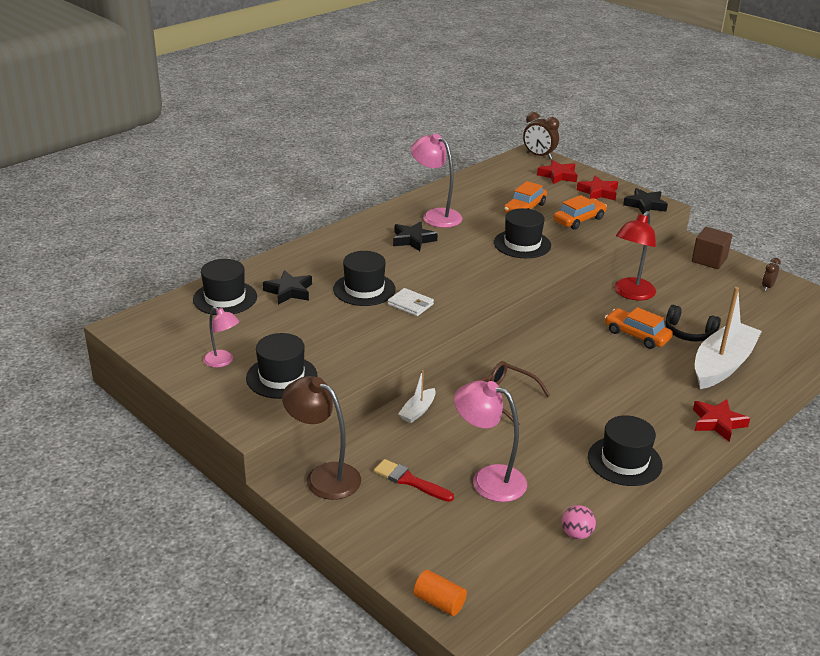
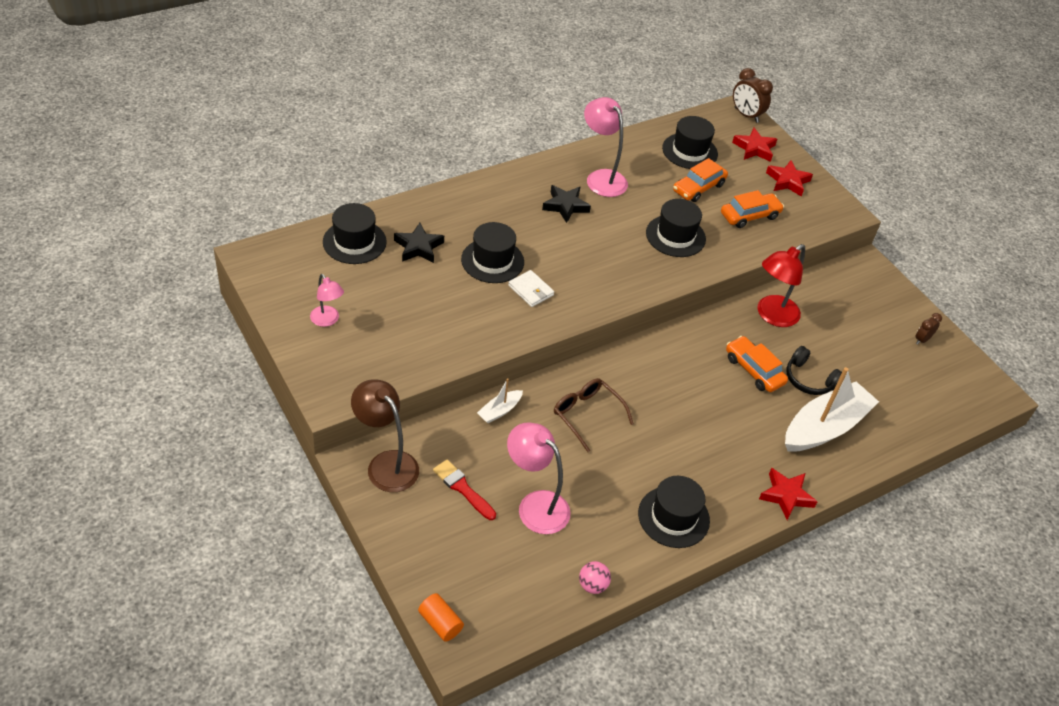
camera: 10 degrees right, 15 degrees up
(281, 377) = (376, 352): black hat -> black hat (690, 151)
(645, 205) = (831, 210): black star -> none
(709, 260) = (876, 289): brown cube -> none

